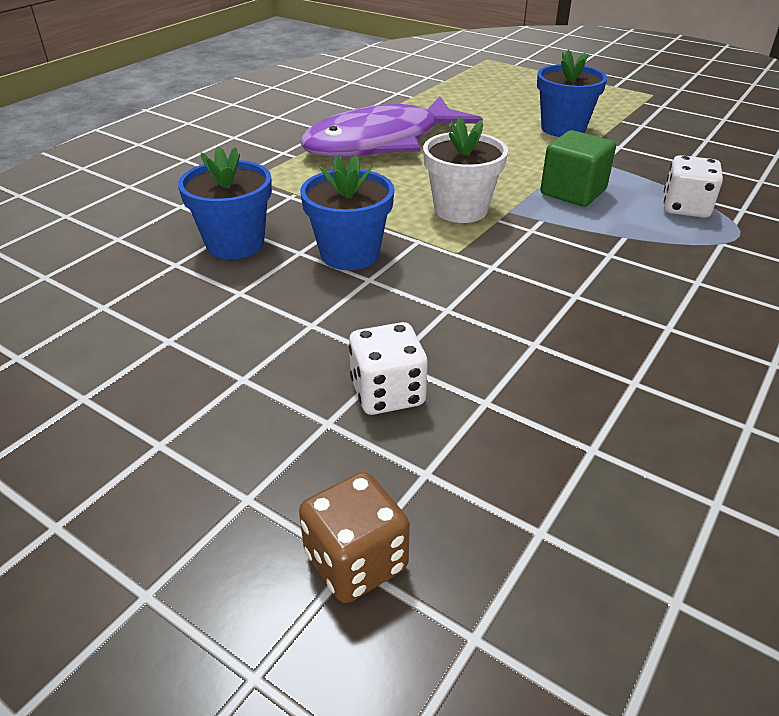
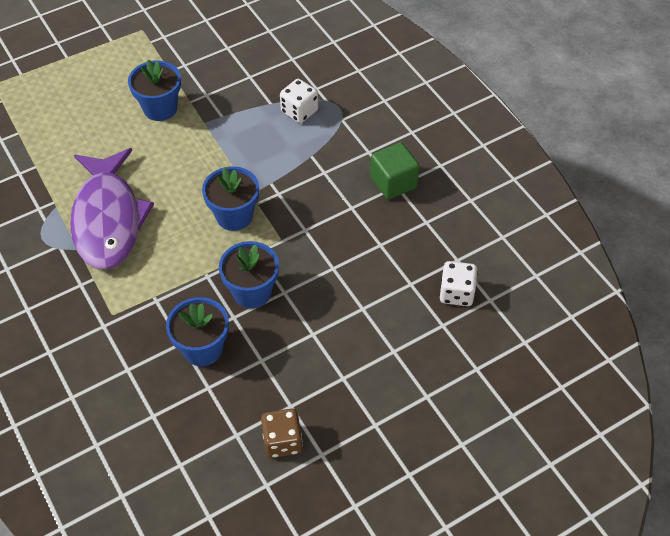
camera: 65 degrees left, 15 degrees up
(356, 561) = (477, 367): brown dice -> brown dice (282, 441)
(387, 393) = (386, 320): white dice -> white dice (456, 293)
(460, 209) = (234, 216): white flower pot -> blue flower pot
(573, 192) = (249, 151): green cube -> green cube (393, 182)

